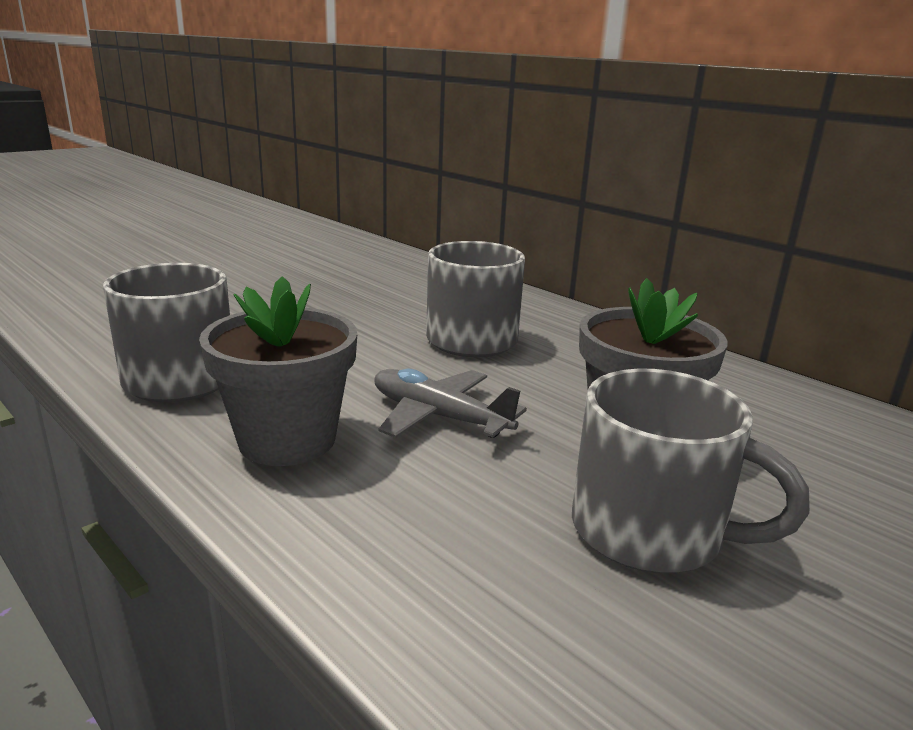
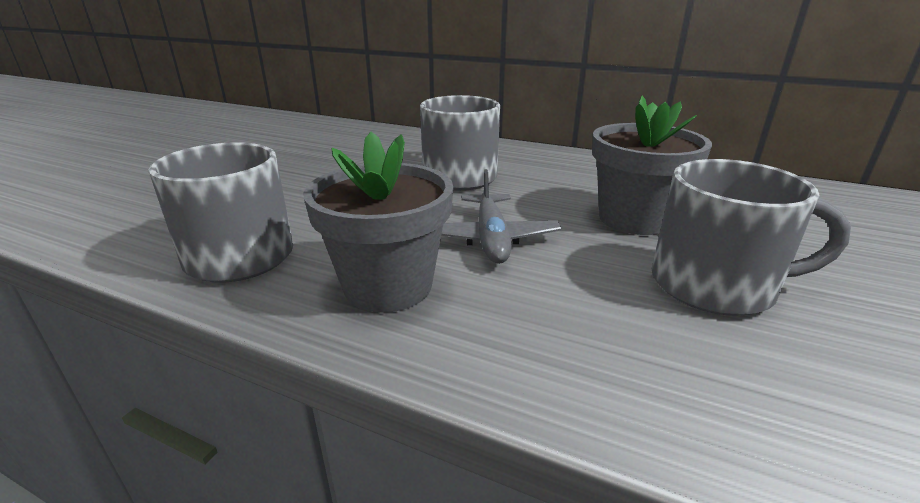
camera: 20 degrees left, 5 degrees up
(438, 417) = (491, 239): grey plane -> grey plane turned 105 degrees counterclockwise

